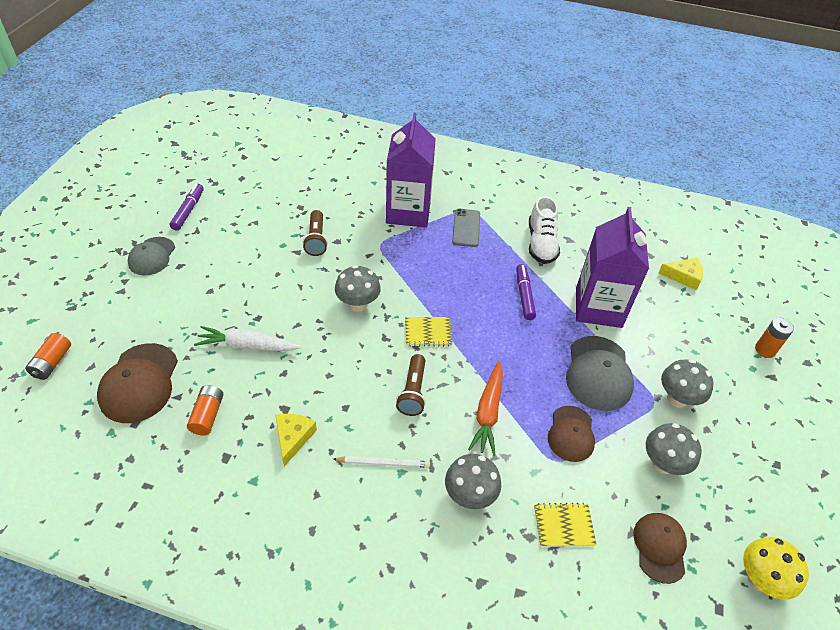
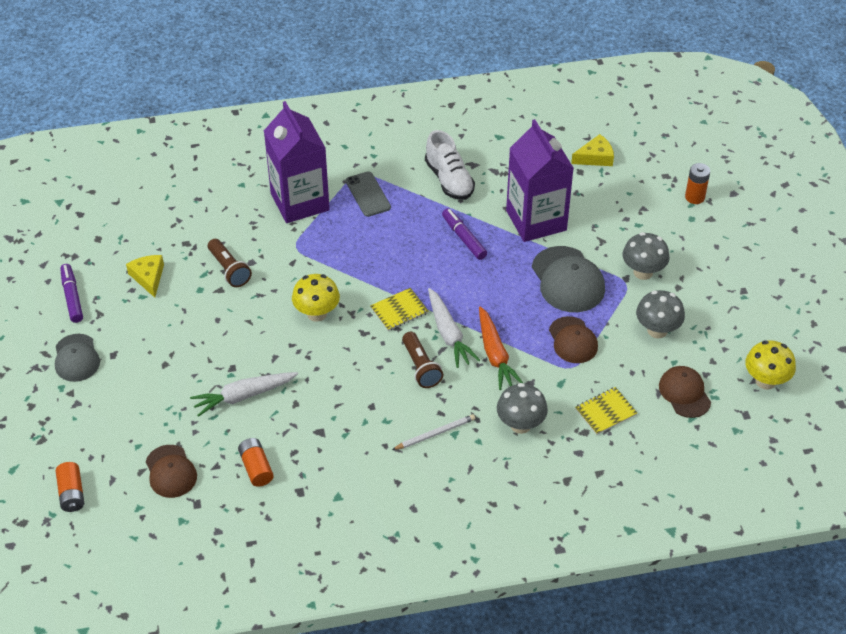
camera: 25 degrees left, 0 degrees up
(139, 383) = (171, 471): brown cap -> brown cap, size x0.66
(293, 438) = (345, 450): yellow cheese -> yellow cheese (148, 277)
(358, 304) = (317, 313): grey mushroom -> yellow mushroom
(457, 373) = (448, 334): none -> white carrot

